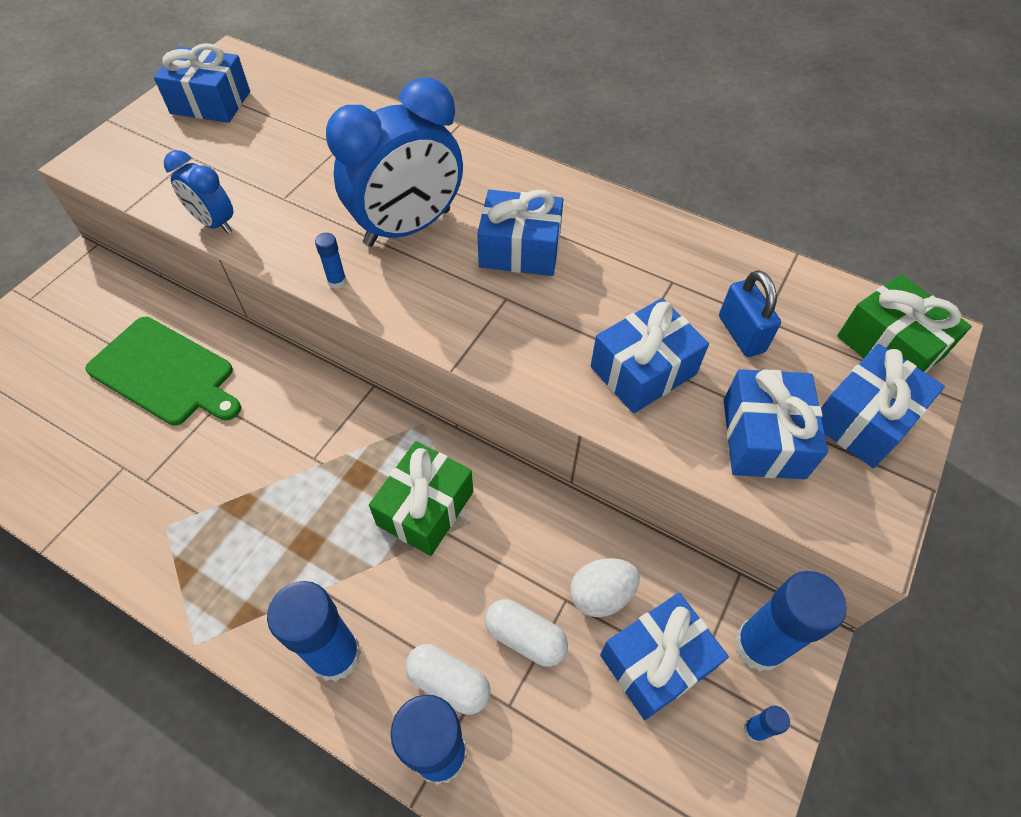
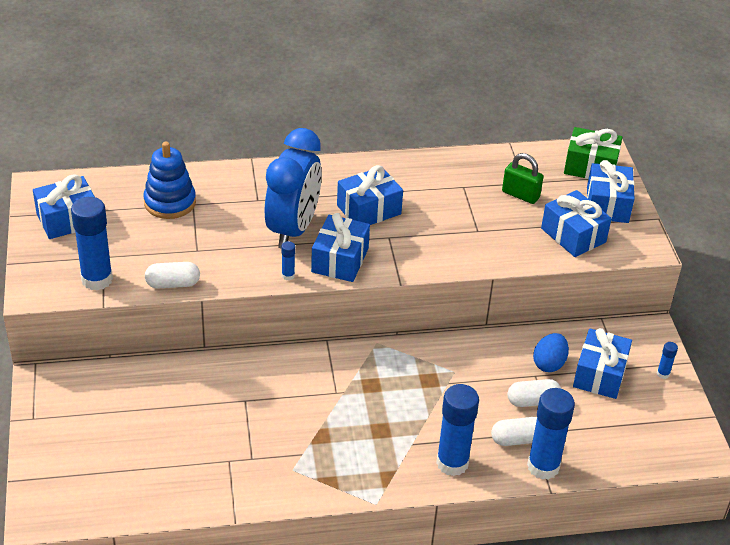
camera: 40 degrees left, 15 degrees down
(165, 373) = (189, 403): green cutting board -> none
(214, 223) = (173, 284): blue clock -> white capsule
(321, 132) = (170, 202): none -> blue stacking toy
(425, 508) = (424, 379): green gift -> none
(601, 595) = (549, 364): white egg -> blue egg
(643, 370) = (492, 235): blue gift -> blue gift (340, 260)
(741, 334) = (520, 195): blue padlock -> green padlock
(758, 645) = (636, 342): blue glue stick -> blue glue stick (97, 279)

